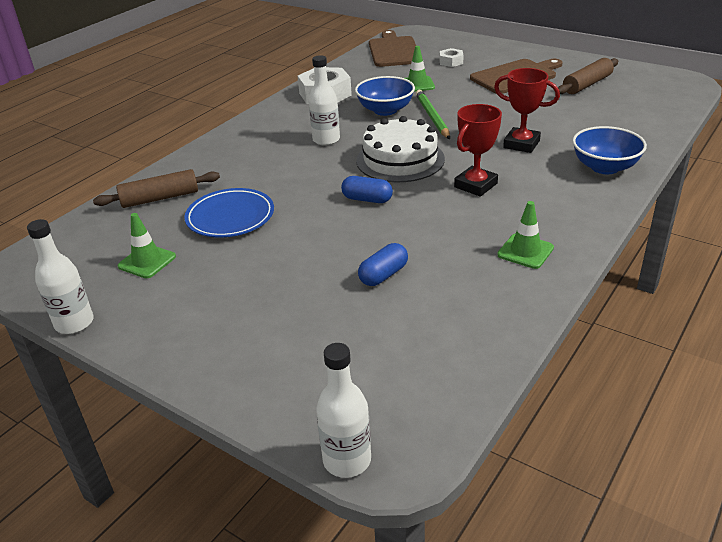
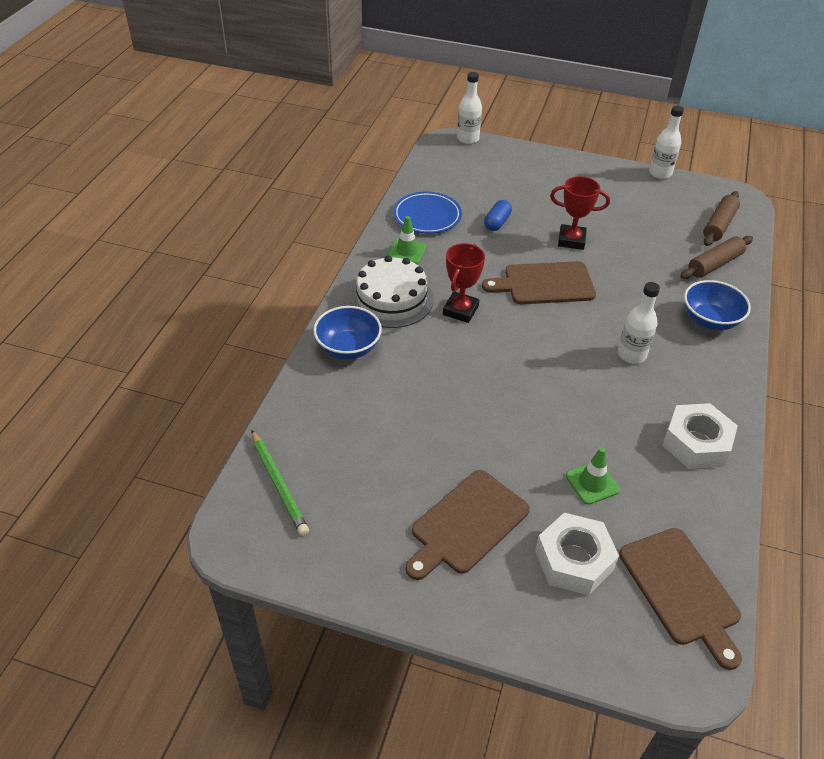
camera: 160 degrees right, 10 degrees up
(147, 261) = (662, 213): green traffic cone -> none
(230, 217) = (639, 253): blue plate -> blue plate (427, 216)
(367, 199) = (544, 284): blue capsule -> brown cutting board
(385, 110) = (601, 416): blue bowl -> blue bowl (710, 320)
(400, 160) = (541, 334): white cake -> white cake (391, 299)
(432, 117) = (541, 409): green pencil -> green pencil (278, 484)
(451, 62) = (574, 560): white nut -> white nut, size x1.91
(521, 144) = (431, 372): red trophy -> red trophy (571, 240)
(587, 84) = (367, 512): brown rolling pin -> brown rolling pin (719, 225)

